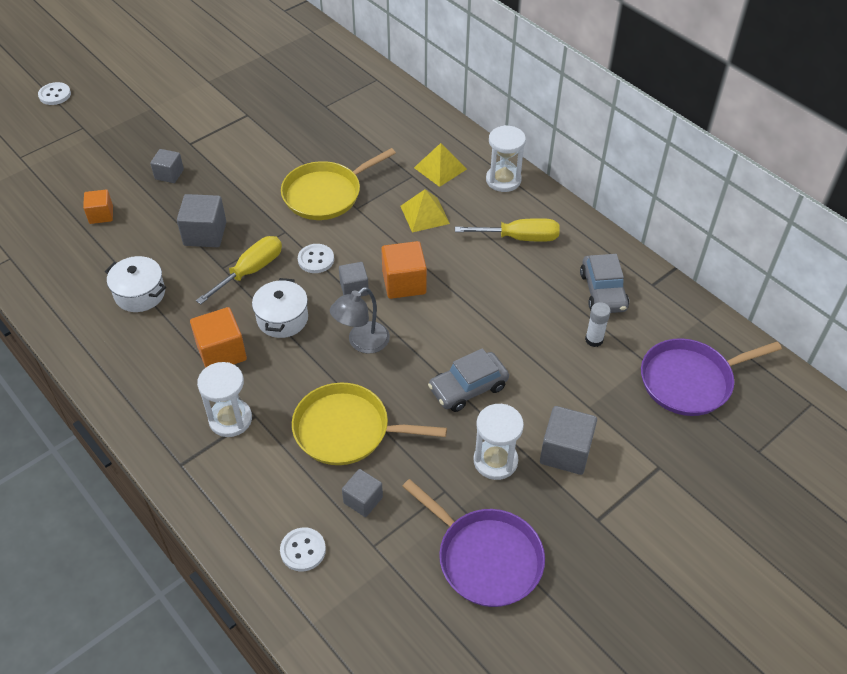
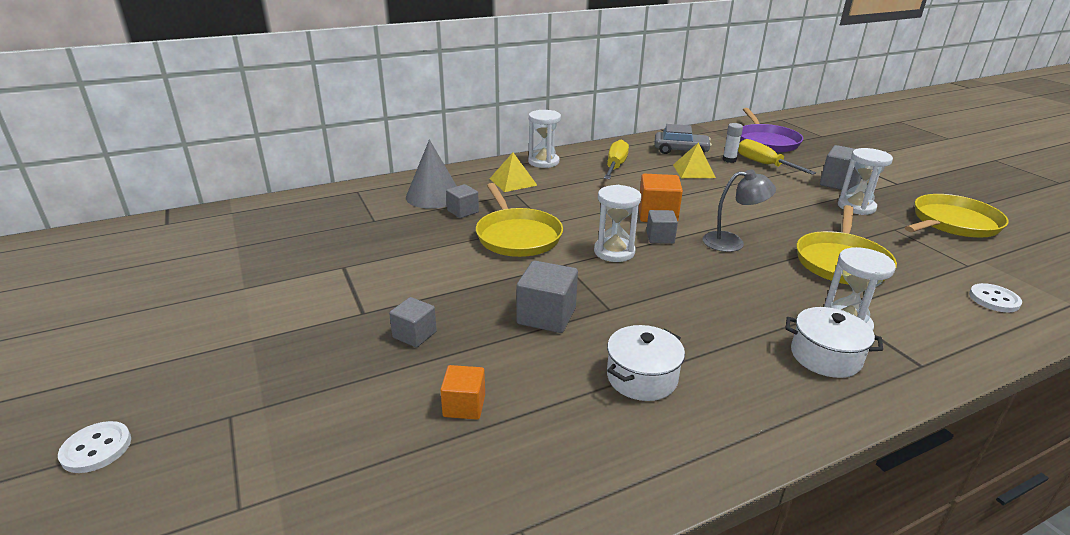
camera: 75 degrees left, 20 degrees down
(221, 352) = (747, 322): orange cube -> none
(251, 271) = (621, 291): yellow screwdriver -> yellow screwdriver (764, 164)
(282, 318) = (697, 279): white pot -> white pot (825, 356)
(316, 259) = (614, 252): white button -> white hourglass
(362, 342) = (732, 242): grey lamp -> grey lamp turned 60 degrees counterclockwise
(363, 500) = (920, 264): grey cube -> grey cube (463, 211)
(385, 125) = (433, 196): none -> grey cone
(424, 214) = (571, 195): yellow pyramid -> yellow pyramid (693, 171)
(468, 388) = (782, 206): grey car -> none
(485, 558) = (952, 223): purple pan -> yellow pan

